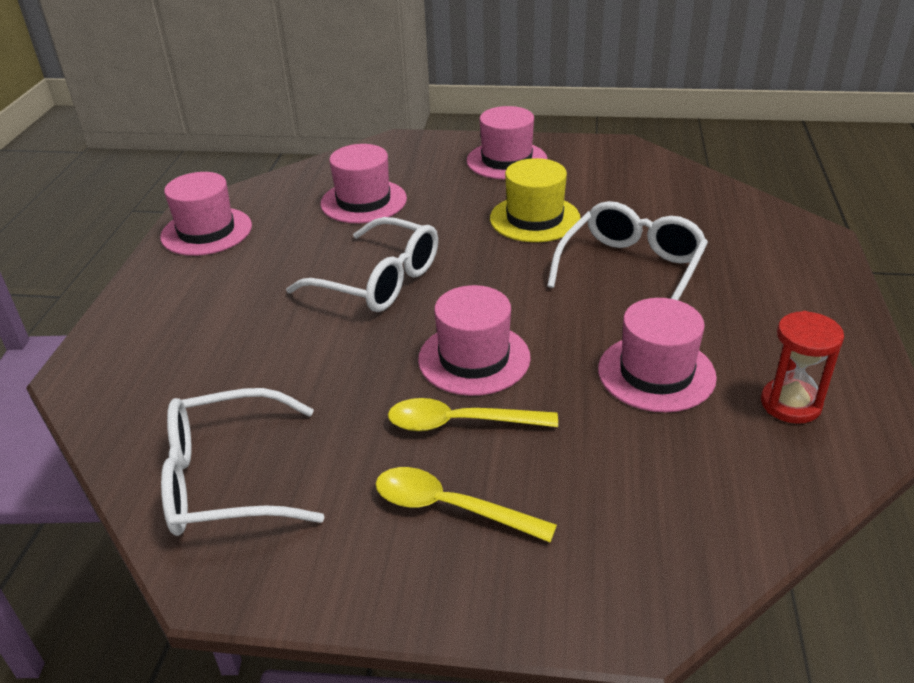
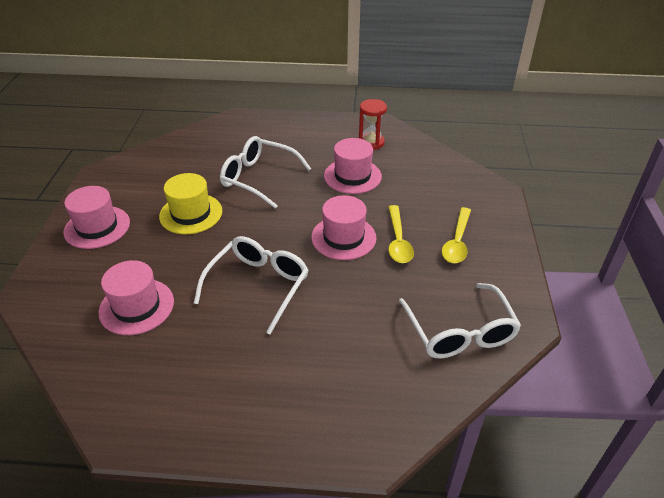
camera: 95 degrees left, 5 degrees up
(206, 231) = (159, 415): pink hat -> none

